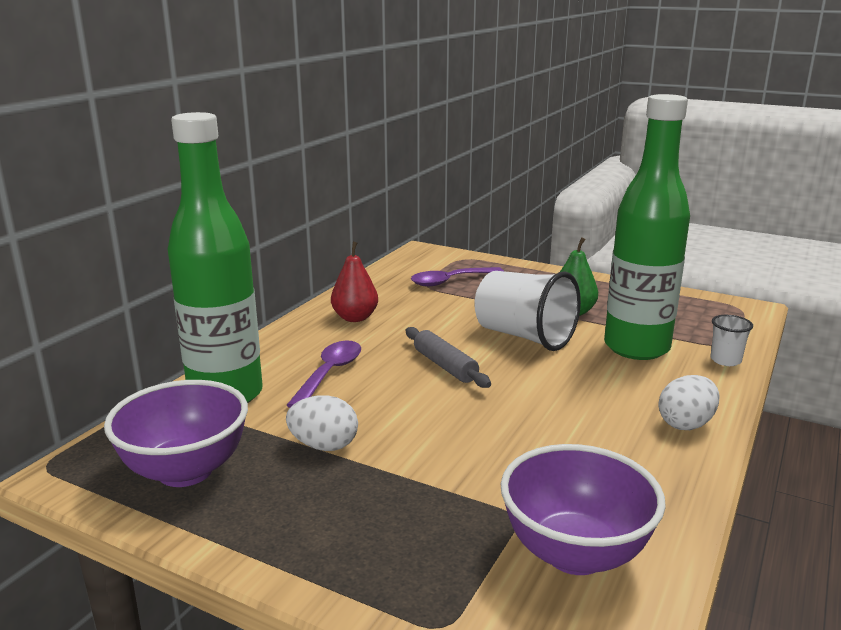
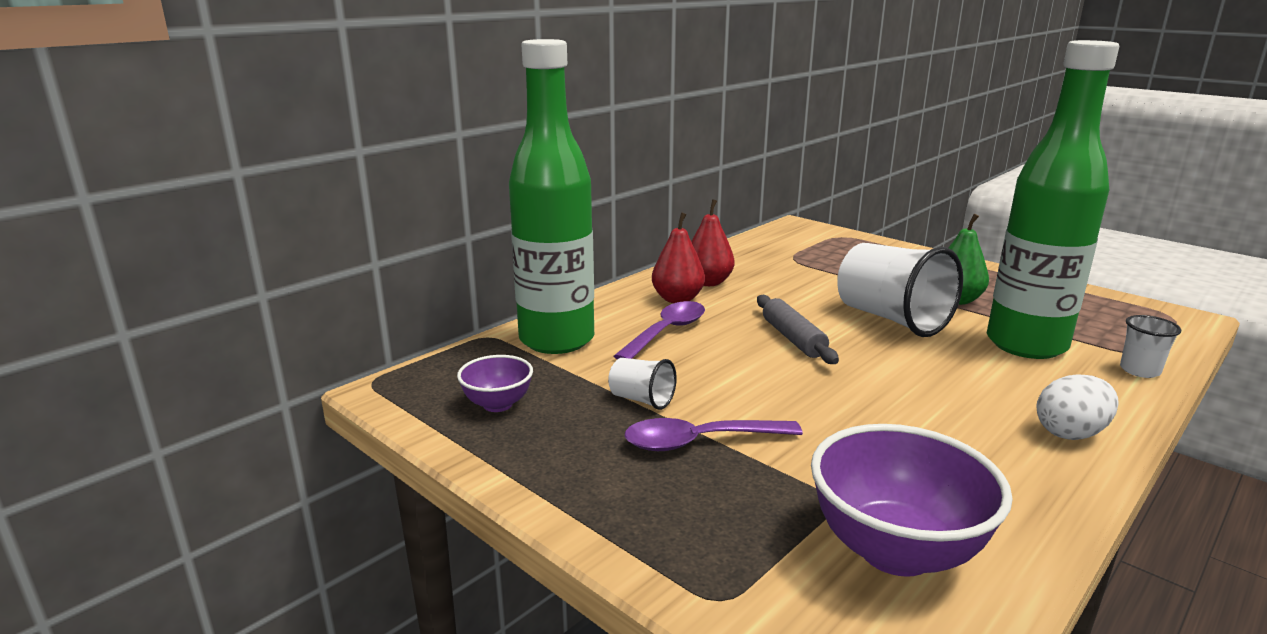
camera: 15 degrees right, 0 degrees up
(185, 471) = (497, 404): purple bowl -> purple bowl, size x0.54
(324, 446) = (641, 400): white egg -> white cup
(331, 338) = (677, 299): none -> red pear
(450, 281) = (821, 257): purple spoon -> purple spoon (699, 442)

